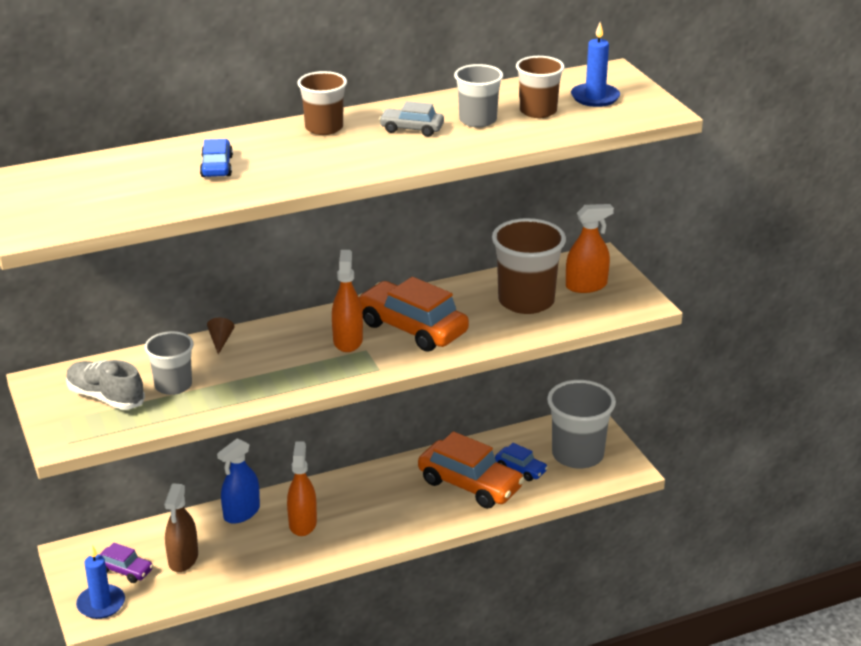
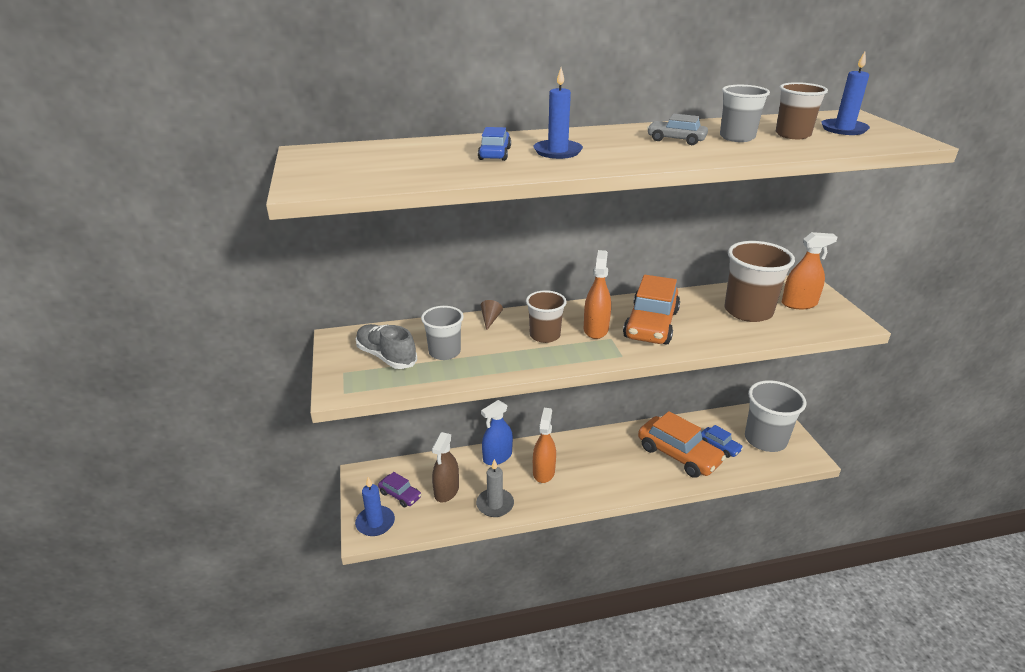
camera: 10 degrees right, 0 degrees up
(246, 567) = (495, 504): none -> grey candle
(284, 158) = (557, 151): none -> blue candle
(324, 128) = (595, 135): brown cup -> brown cup (545, 335)
(412, 328) = (651, 324): orange car -> orange car turned 120 degrees counterclockwise

